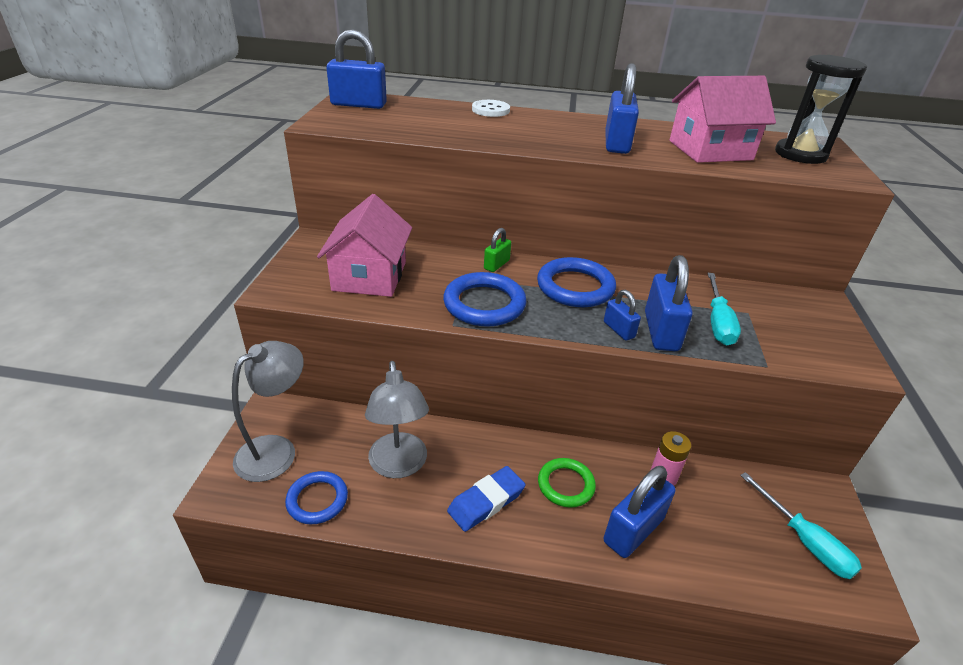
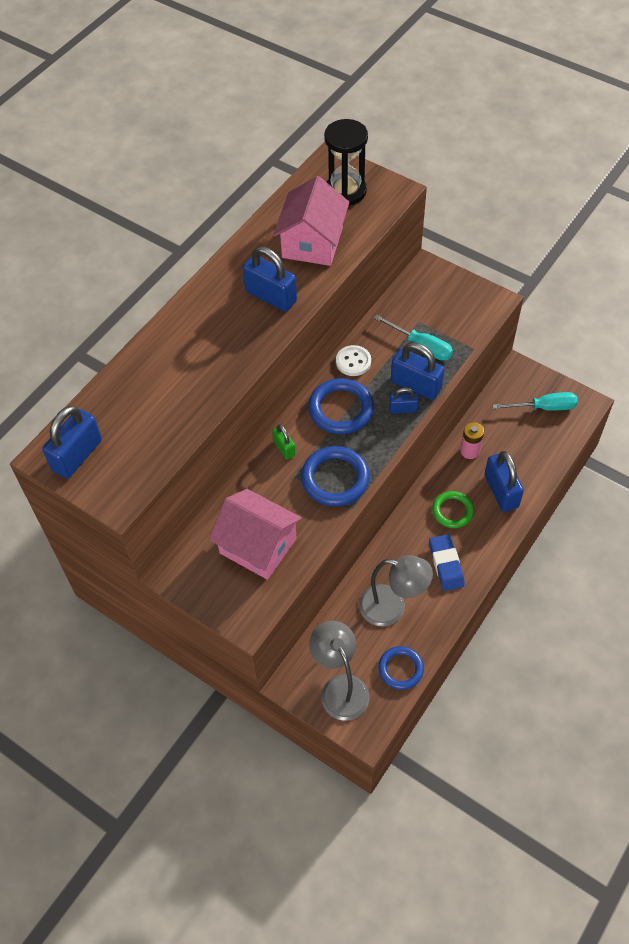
camera: 60 degrees left, 20 degrees up
(490, 110) = (147, 351): white button -> white button (353, 361)

